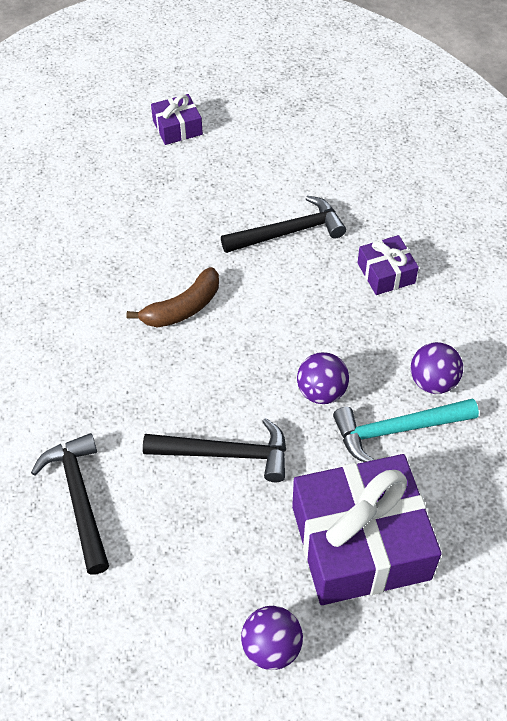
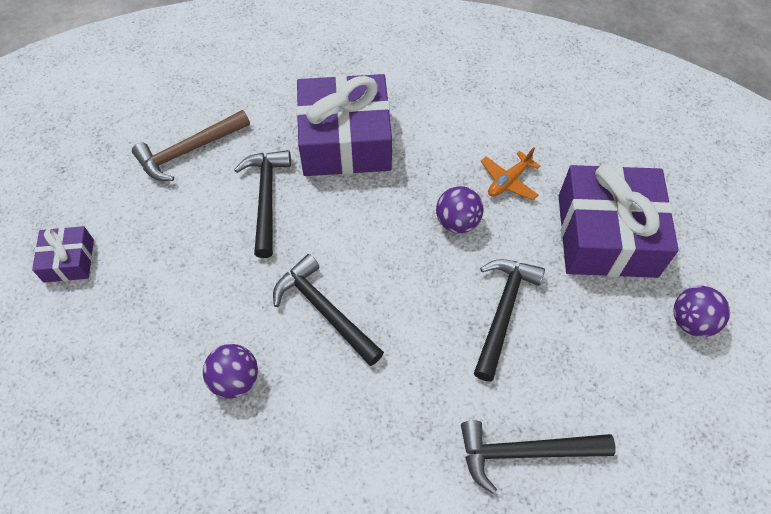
camera: 75 degrees left, 5 degrees up
(183, 308) = (324, 310): brown banana -> black hammer
(320, 162) = (189, 151): none -> brown hammer
(386, 273) = (345, 141): purple gift -> purple gift, size x2.08
(397, 430) = (508, 181): turquoise hammer -> orange plane
(433, 382) = (469, 144): purple ball -> purple ball (235, 380)

